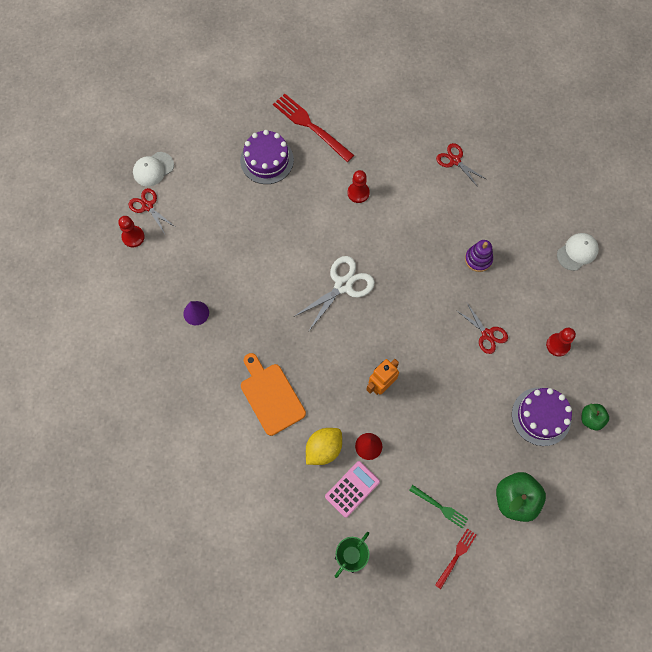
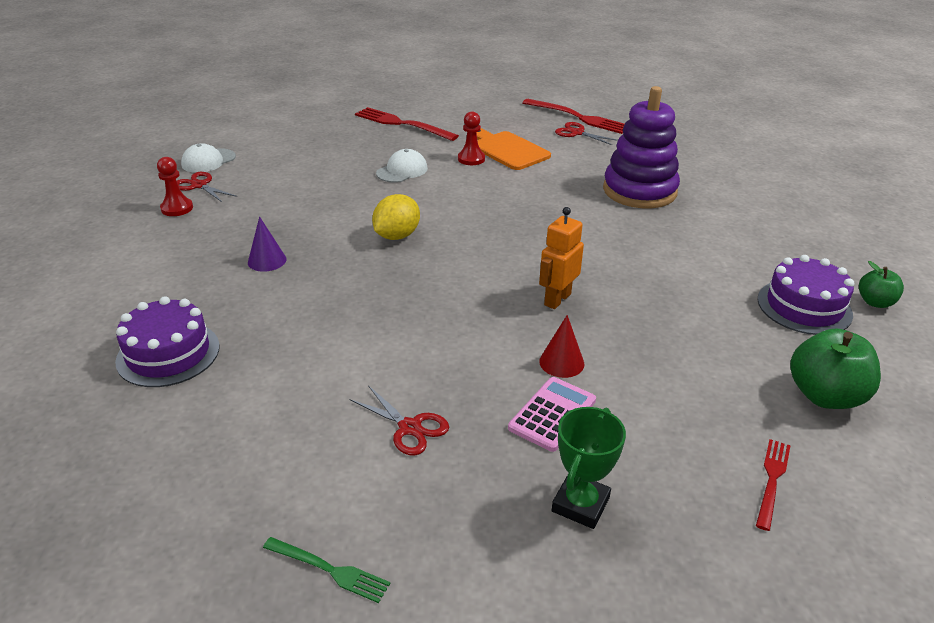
camera: 10 degrees left, 35 degrees down
(267, 160) = (353, 146): purple cake -> purple cake (168, 353)
(271, 396) = (390, 326): orange cutting board -> orange cutting board (507, 150)
(323, 449) = (489, 373): yellow lemon -> yellow lemon (397, 236)
(343, 285) = (473, 222): white scissors -> none
(440, 507) = (710, 419): green fork -> green fork (329, 570)
(463, 133) = (578, 117): none -> red fork
(478, 259) = (639, 191): purple stacking toy -> purple stacking toy, size x2.06
(487, 334) = (684, 244): red scissors -> red scissors (410, 428)
(558, 345) = (782, 244): red pawn -> none
(577, 252) = (755, 178): white cap -> white cap (402, 171)

